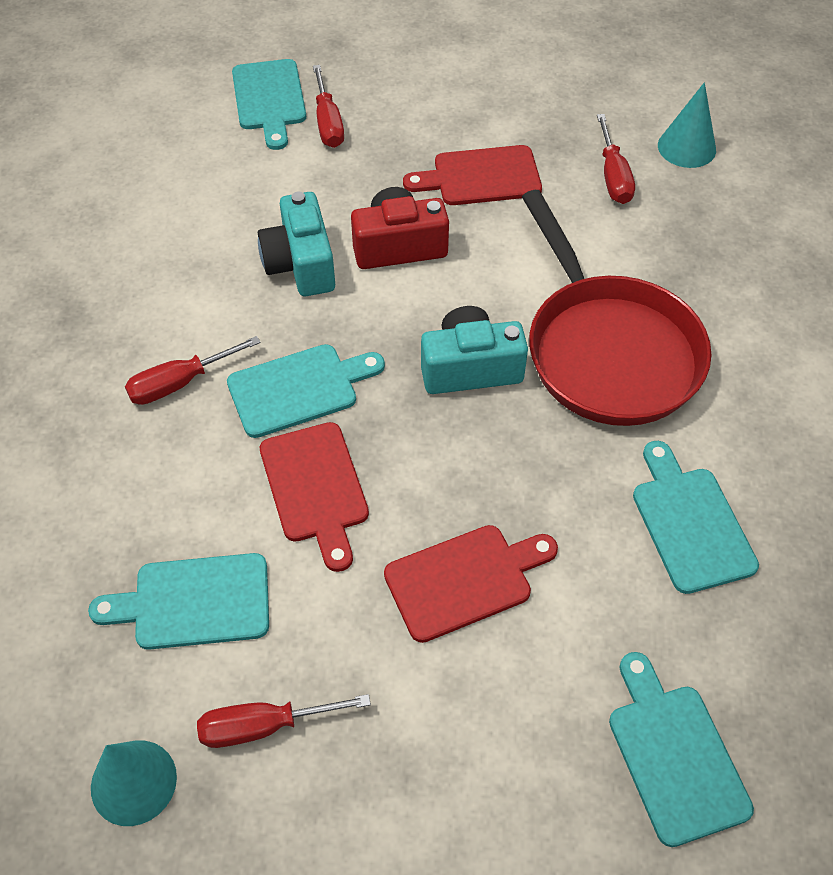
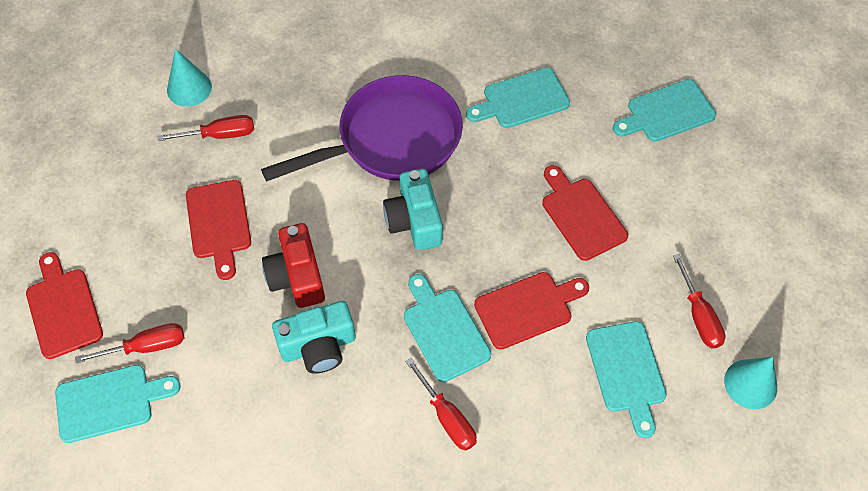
camera: 95 degrees left, 5 degrees up
(384, 61) = (63, 309): none -> red cutting board
(608, 350) = (392, 140): red pan -> purple pan

